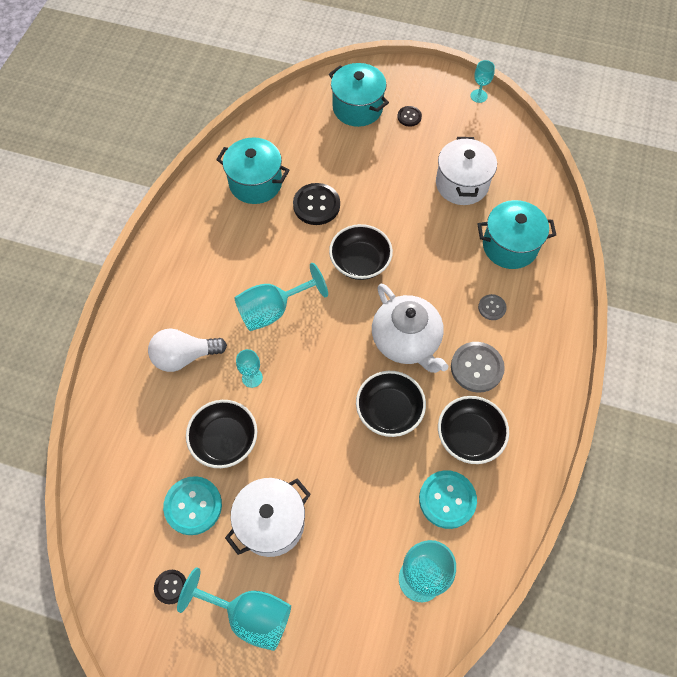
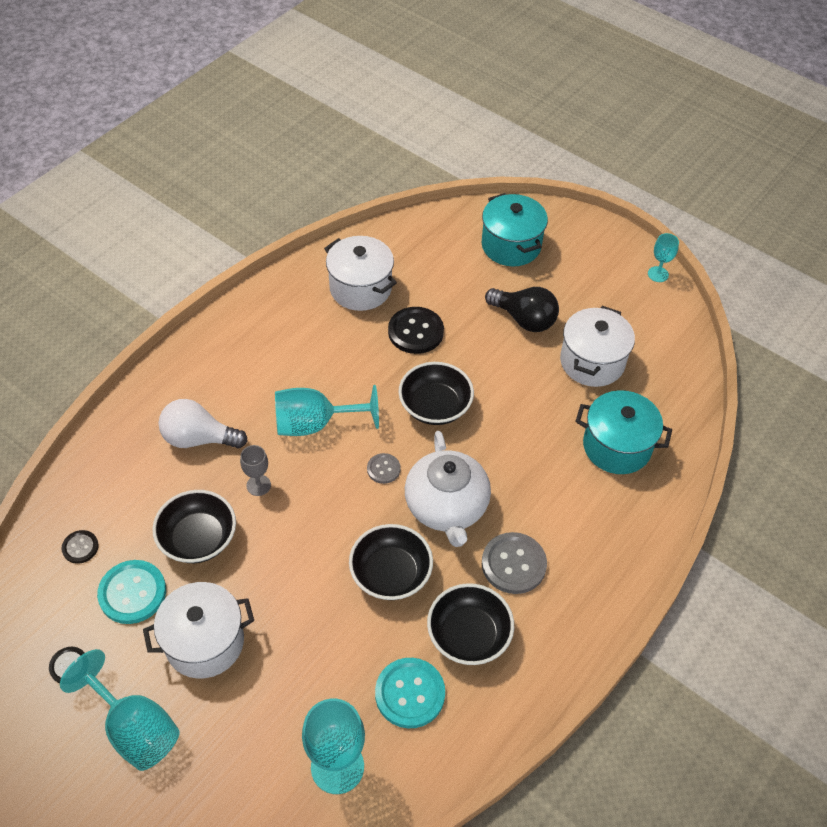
camera: 20 degrees right, 10 degrees down
(252, 378) = (258, 485): turquoise goblet -> grey goblet
(255, 183) = (360, 288): turquoise pot -> white pot
(395, 166) = (524, 319): none -> black light bulb
(409, 117) = (565, 272): black button -> black button (80, 547)
(492, 308) = (563, 506): grey button -> grey button (383, 469)

